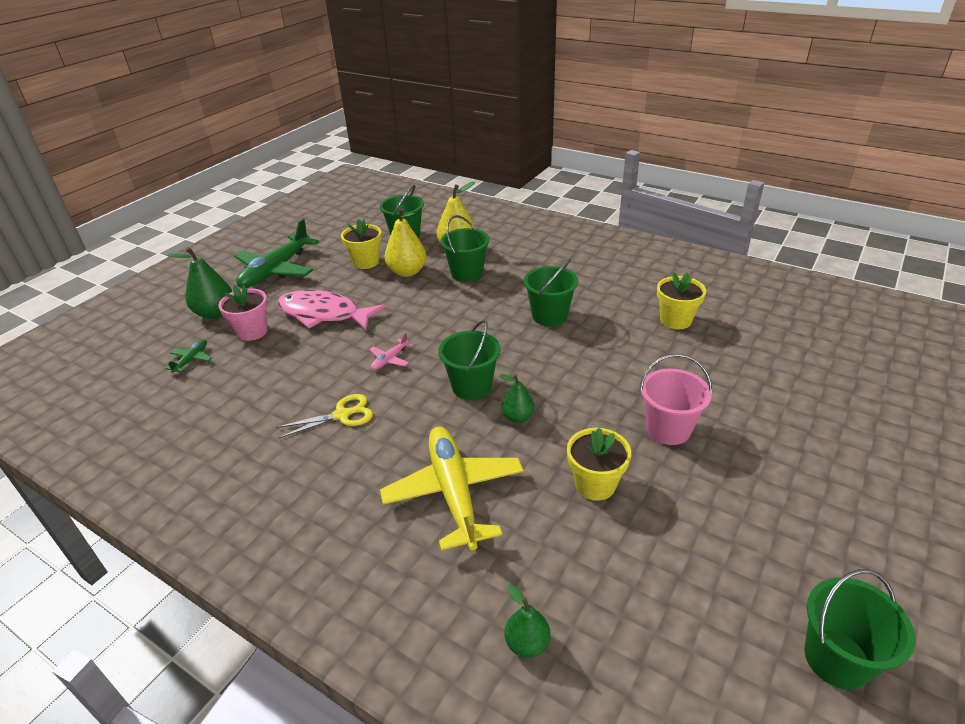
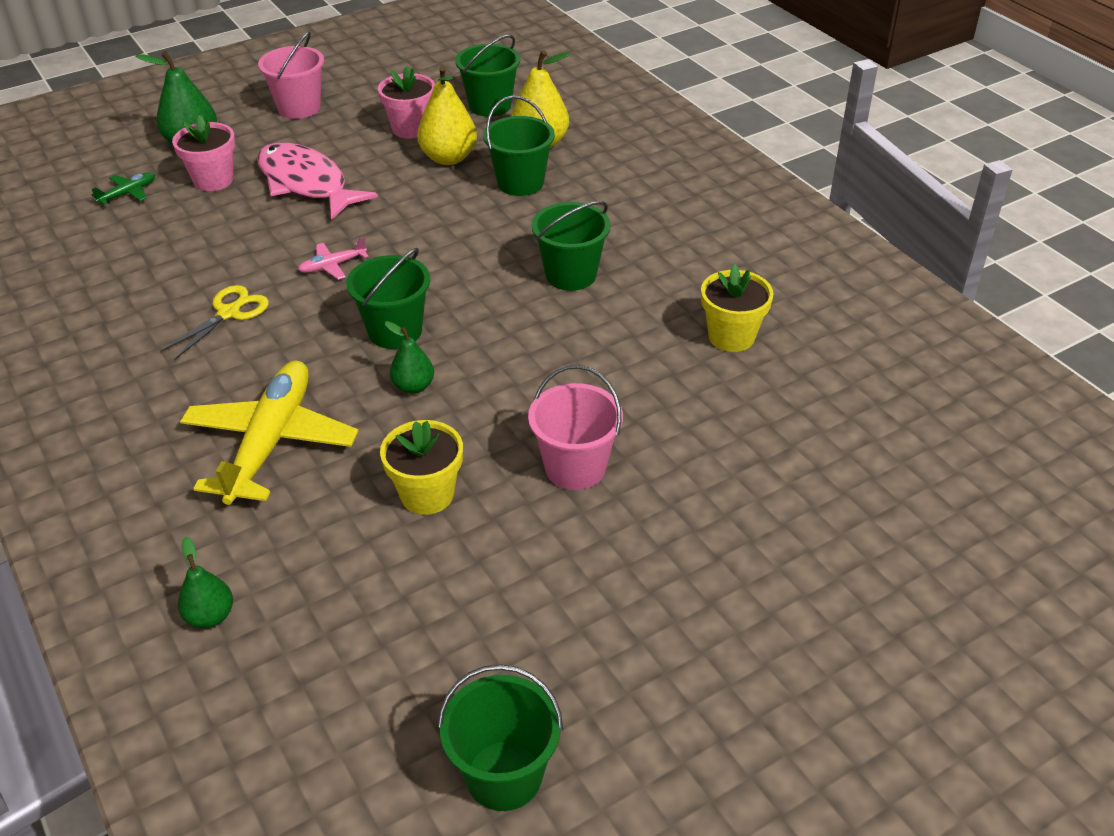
camera: 25 degrees right, 5 degrees up
(276, 270) = (299, 108): green plane -> pink bucket
(342, 415) = (229, 313): yellow scissors -> yellow scissors turned 60 degrees counterclockwise
(366, 262) = (410, 128): yellow flower pot -> pink flower pot

